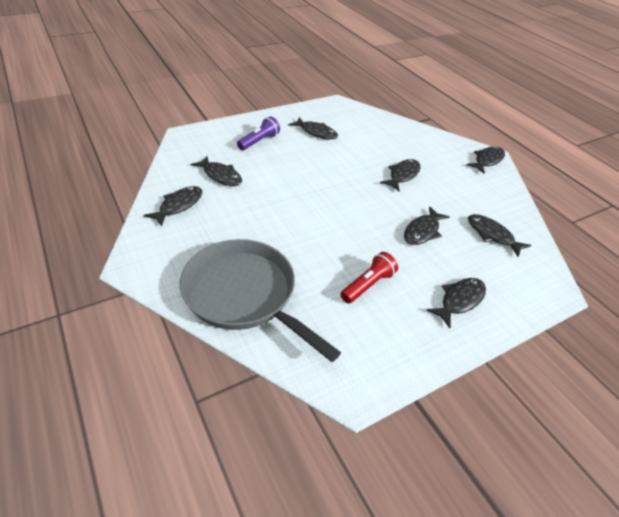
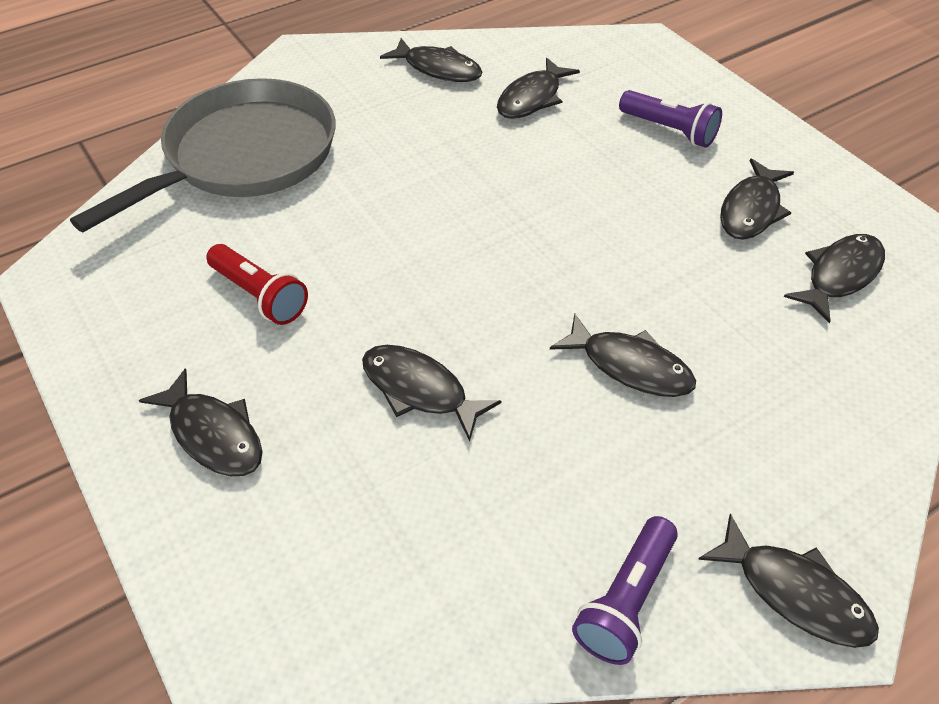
camera: 90 degrees right, 5 degrees up
(492, 235) = (425, 536): black fish -> black fish (840, 275)
(501, 192) = (626, 601): none -> purple flashlight

